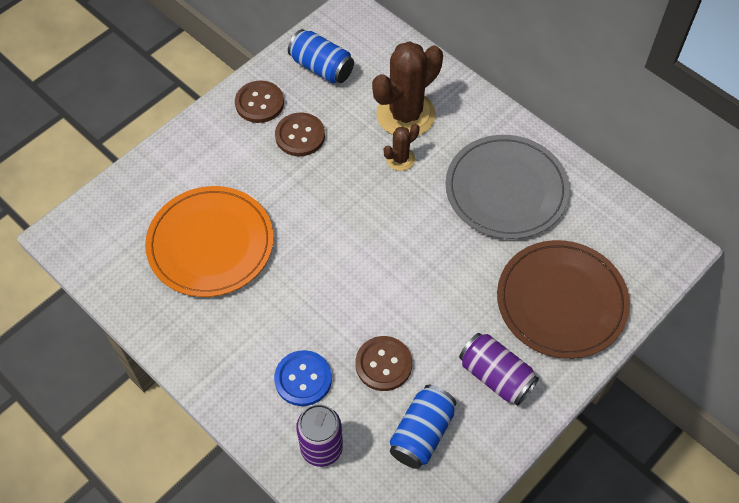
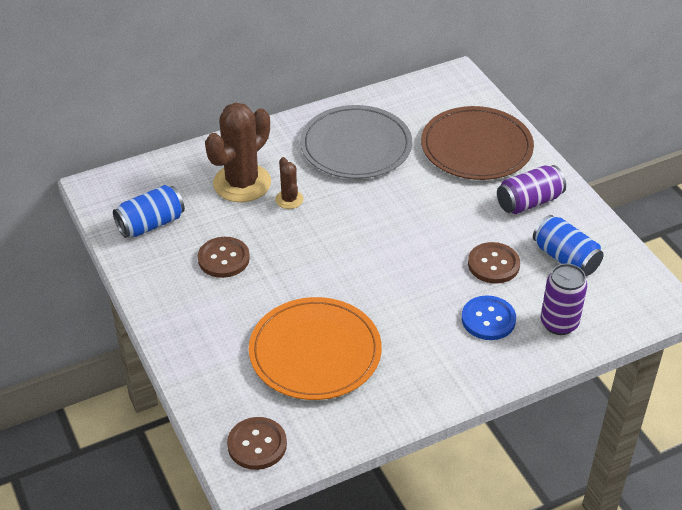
camera: 70 degrees left, 15 degrees down
(259, 103) = (166, 278): brown button -> brown button (257, 445)
(405, 114) = (242, 183): brown cactus -> brown cactus turned 60 degrees clockwise

